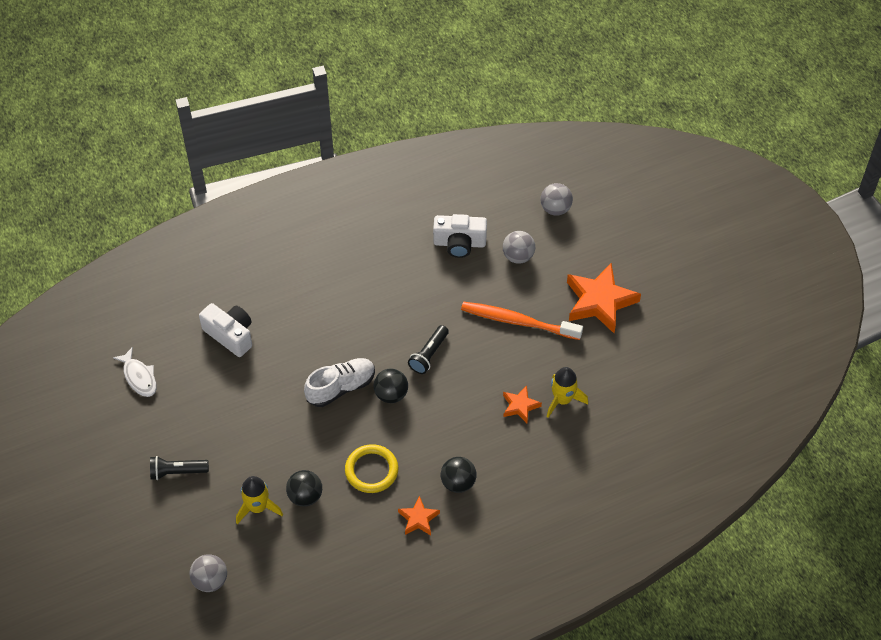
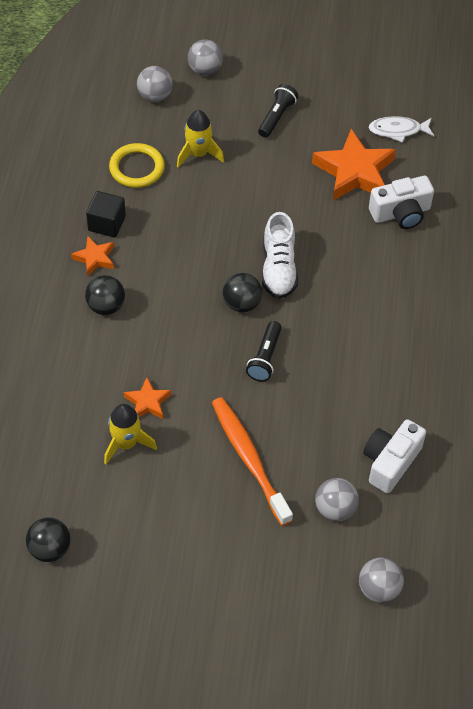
camera: 120 degrees right, 0 degrees up
(152, 559) = (205, 70): none -> grey ball
(305, 496) = (183, 190): black ball -> black ball (50, 549)
(371, 470) = (171, 248): yellow ring -> yellow ring (137, 168)
(378, 531) = (107, 223): none -> black cube
(429, 355) = (265, 358): black flashlight -> black flashlight turned 135 degrees counterclockwise
(518, 321) = (249, 459): orange toothbrush -> orange toothbrush turned 75 degrees counterclockwise
(599, 301) = (219, 554): orange star -> orange star (354, 171)

